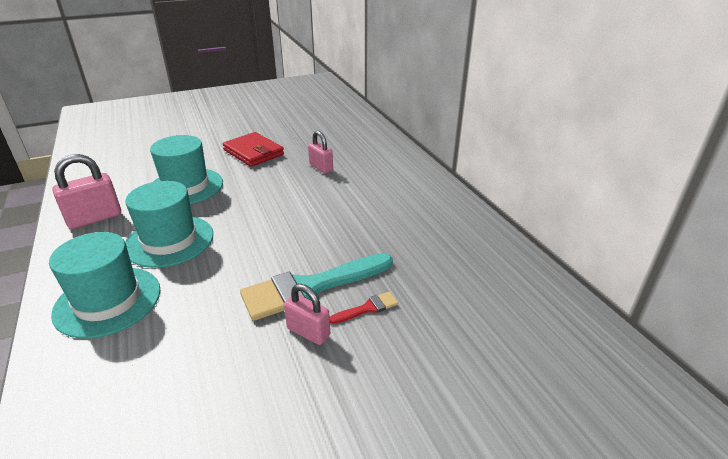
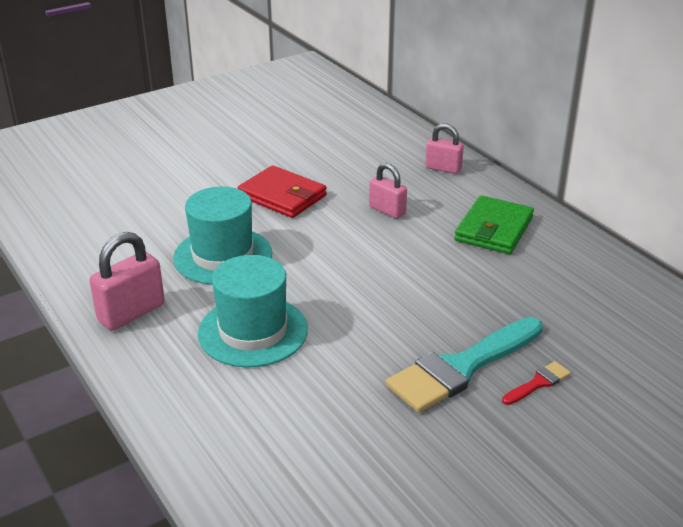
camera: 10 degrees left, 0 degrees up
(108, 301) = (230, 413): turquoise hat -> none
(308, 332) = (486, 417): pink padlock -> pink padlock (443, 168)
(392, 187) = (493, 229): none -> green wallet

